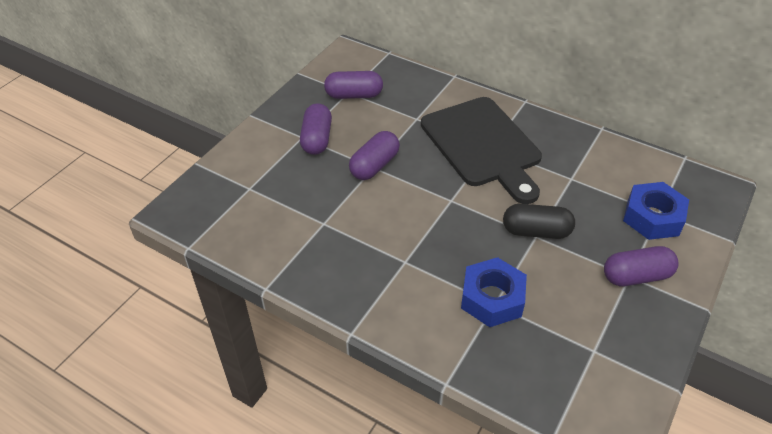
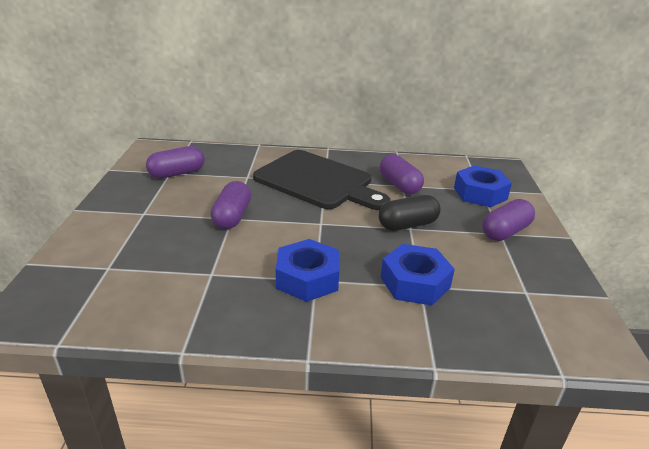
camera: 30 degrees left, 15 degrees down
(317, 139) = (160, 211): purple capsule -> purple capsule (399, 185)
(399, 257) = (307, 278): none -> blue nut

